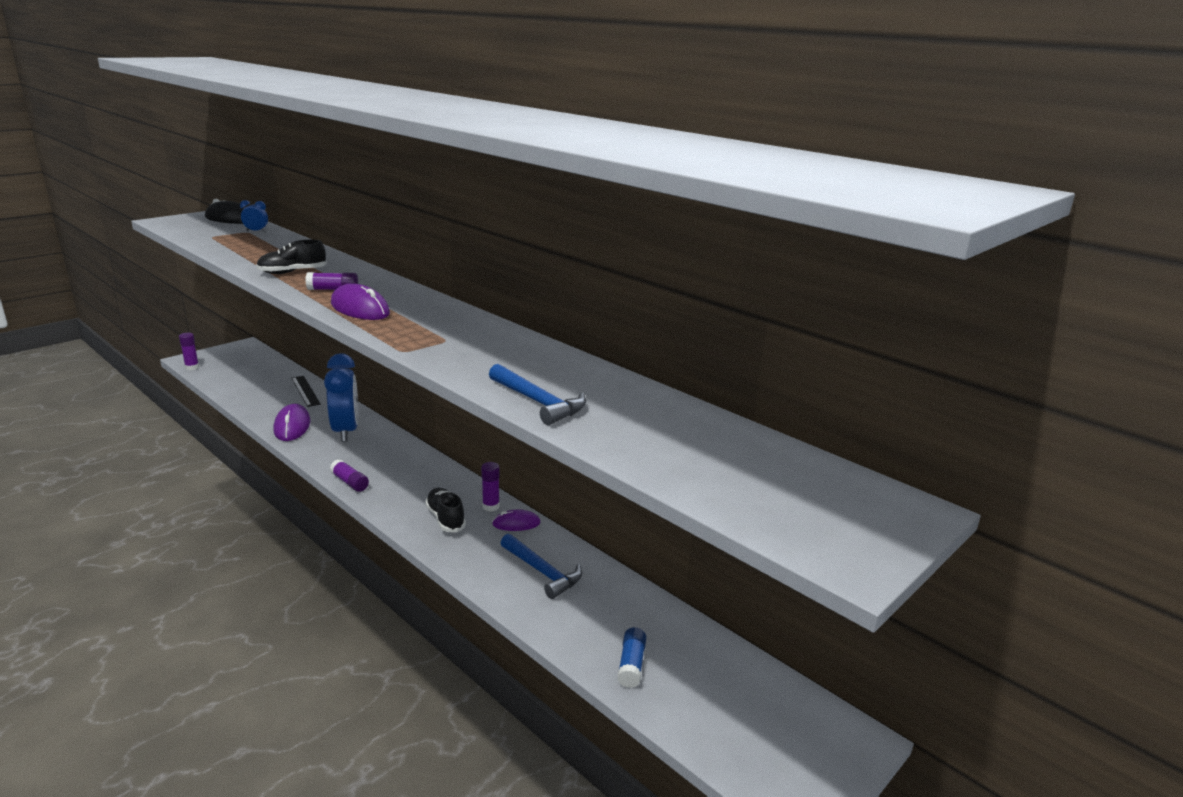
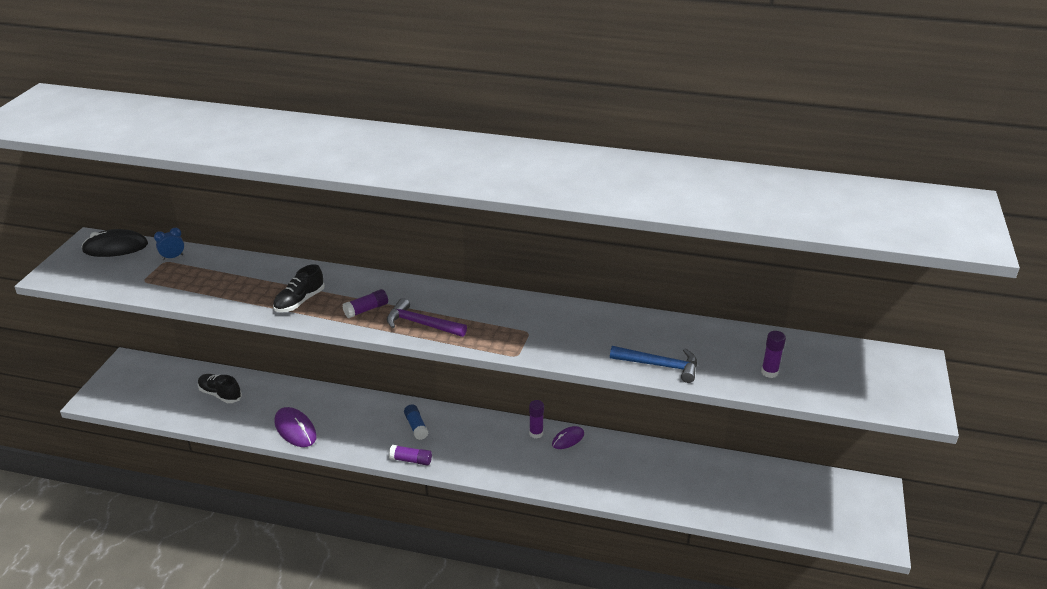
camera: 30 degrees left, 10 degrees up
(192, 367) = (110, 407): purple glue stick -> purple glue stick (769, 372)
(305, 391) = (258, 389): black ruler -> none
(346, 431) = (347, 415): blue clock -> none
(360, 309) = (421, 324): purple mouse -> purple hammer
(445, 518) = (516, 458): black shoe -> black shoe (220, 394)
(542, 572) = (623, 468): blue hammer -> none
(631, 665) = (735, 505): blue glue stick -> blue glue stick (416, 426)

